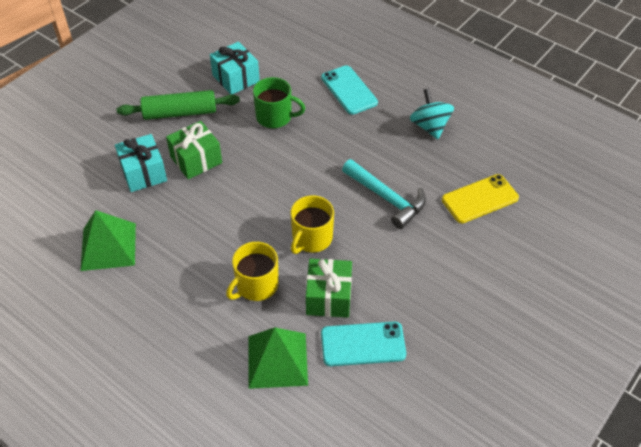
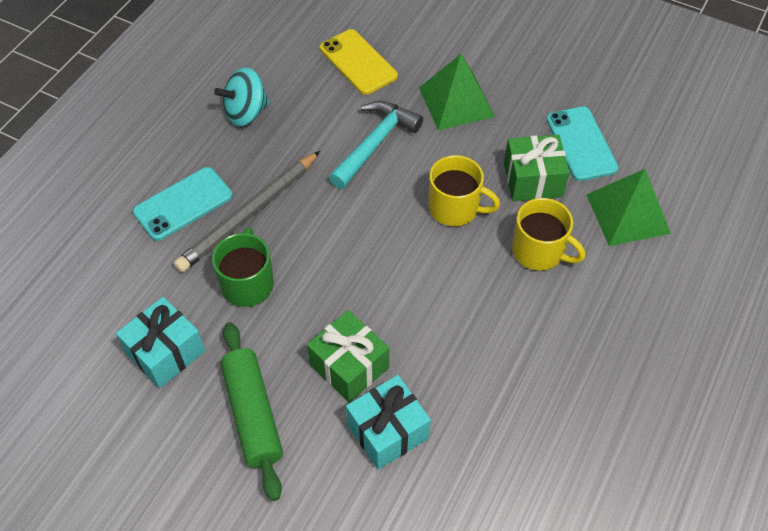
camera: 100 degrees left, 5 degrees up
(108, 246) = (531, 437): green pyramid -> green pyramid (456, 102)
(333, 121) = (249, 214): none -> grey pencil

